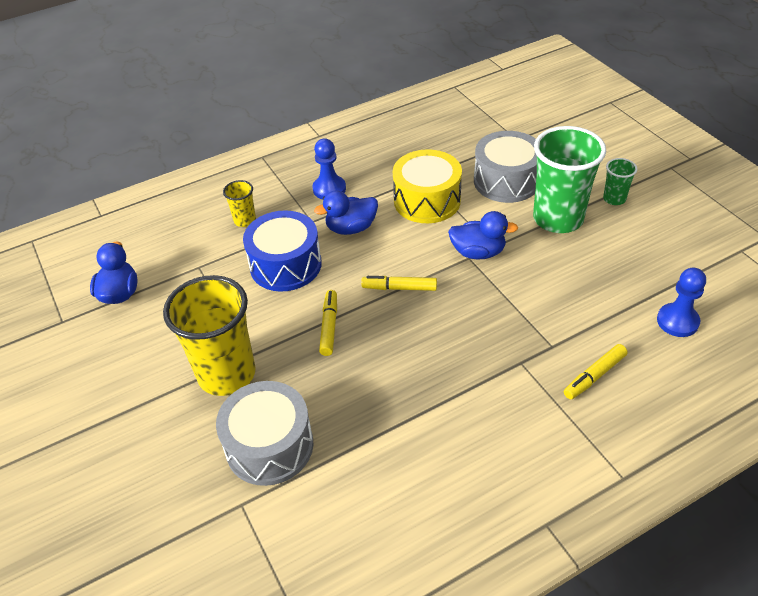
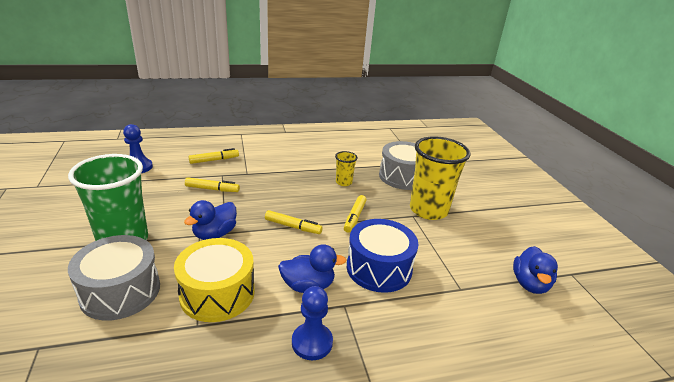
camera: 170 degrees left, 15 degrees down
(245, 220) = (416, 328): yellow cup -> yellow cup (344, 182)
(478, 252) = (214, 234): blue duck -> blue duck turned 75 degrees counterclockwise
(539, 314) = (212, 189): none -> yellow marker
(614, 199) = (55, 243): green cup -> none

